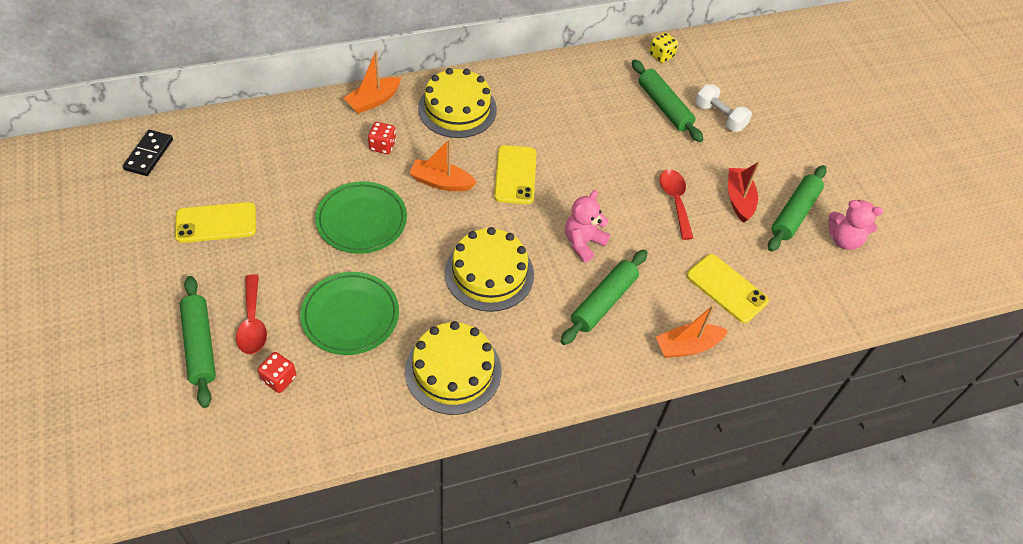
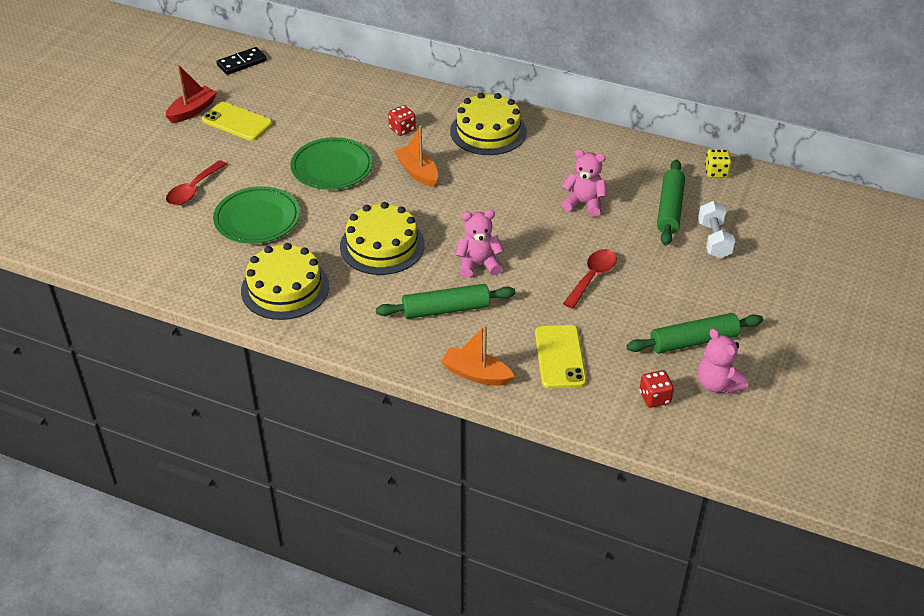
camera: 45 degrees right, 10 degrees down
(200, 345) = (149, 185): green rolling pin -> none
(279, 379) = (172, 229): red dice -> red dice (654, 398)
(373, 101) = (430, 98): orange boat -> none
(515, 175) = (480, 195): yellow phone -> none
(601, 137) = (584, 203): none -> pink teddy bear
(739, 199) = (653, 305): red boat -> red boat (192, 111)

